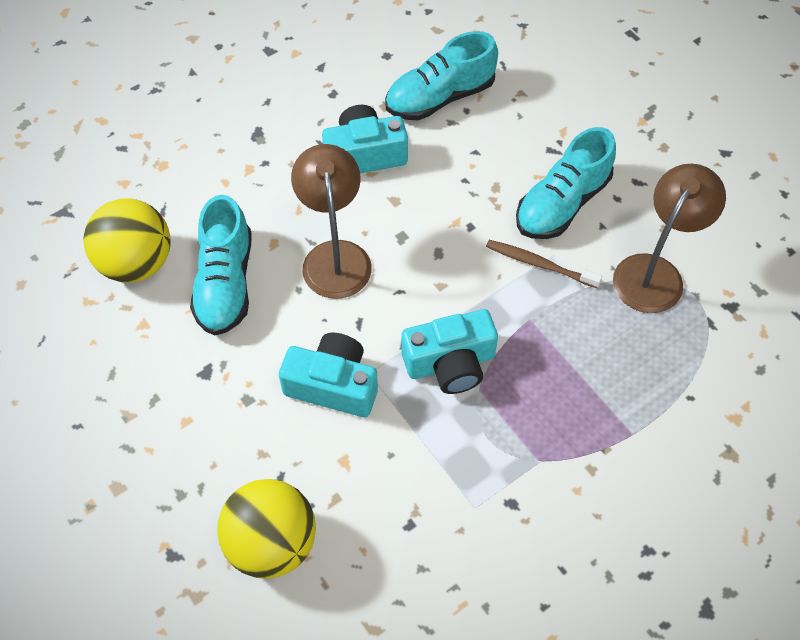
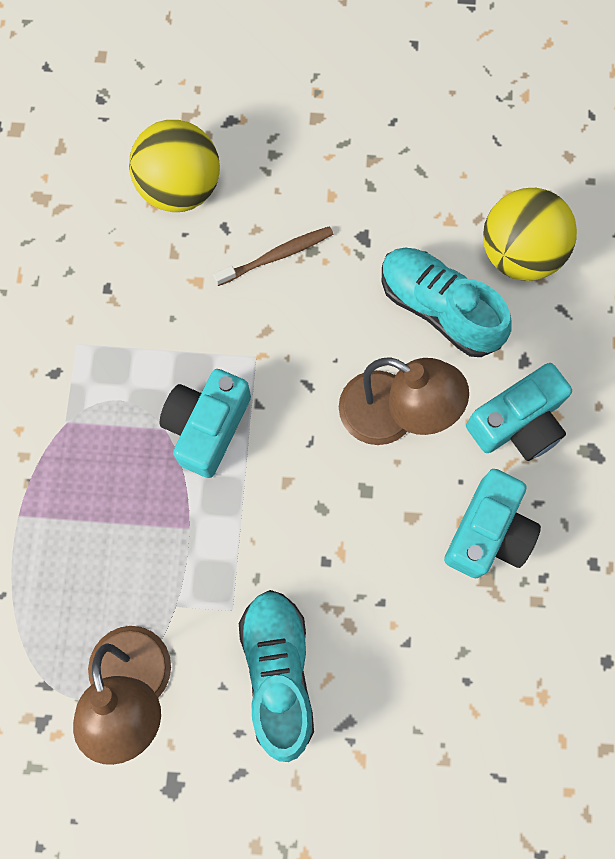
camera: 130 degrees right, 15 degrees up
(333, 385) = (268, 321): turquoise camera -> turquoise camera (517, 423)
(440, 97) = (505, 668): turquoise shoe -> none
(539, 264) = (234, 587): brown toothbrush -> brown toothbrush (277, 256)

